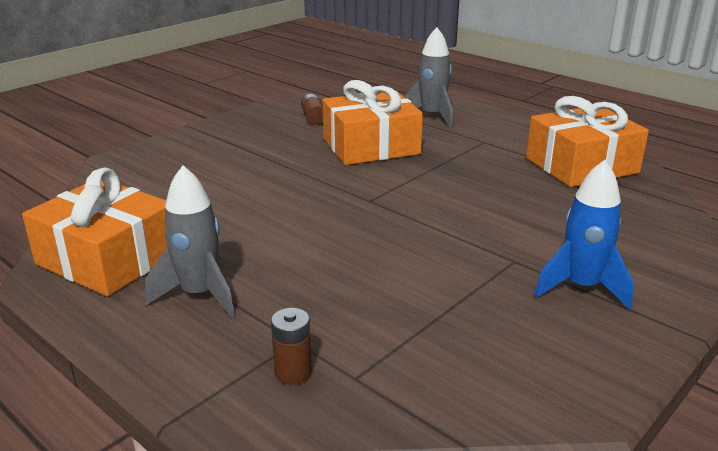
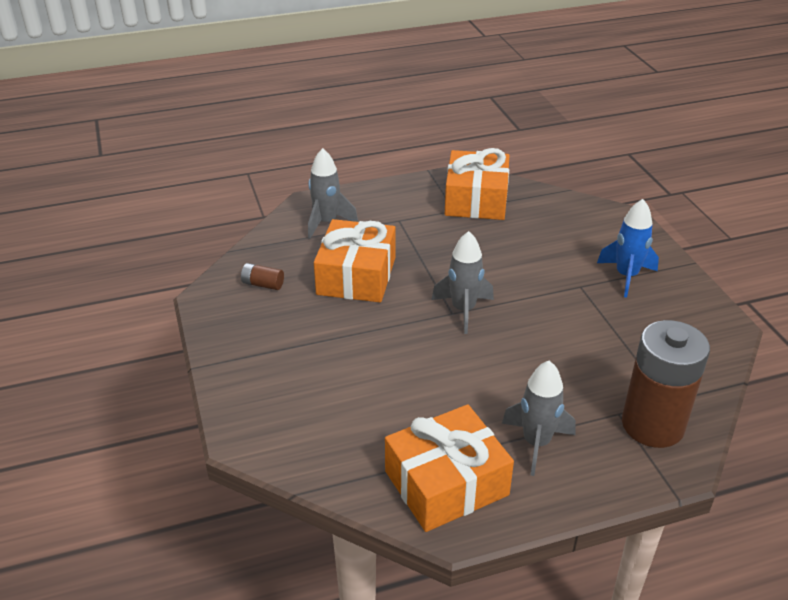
camera: 60 degrees left, 10 degrees up
(293, 372) = (652, 425): brown battery -> brown battery, size x2.50
(380, 204) = (463, 310): none -> grey rocket

